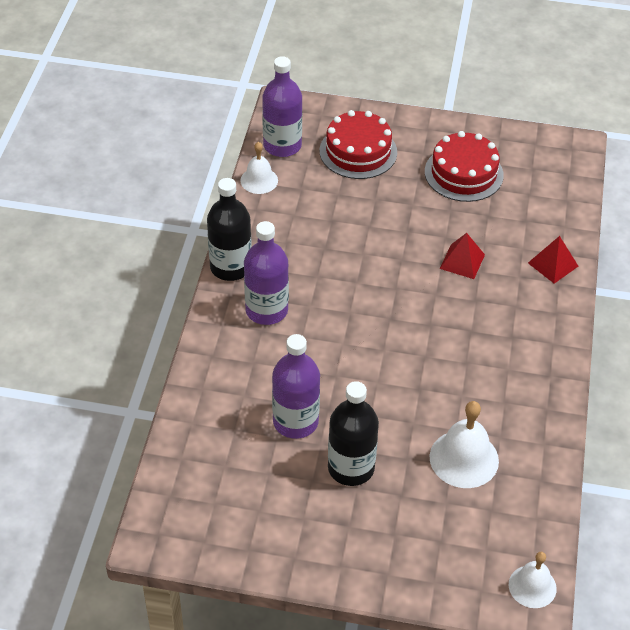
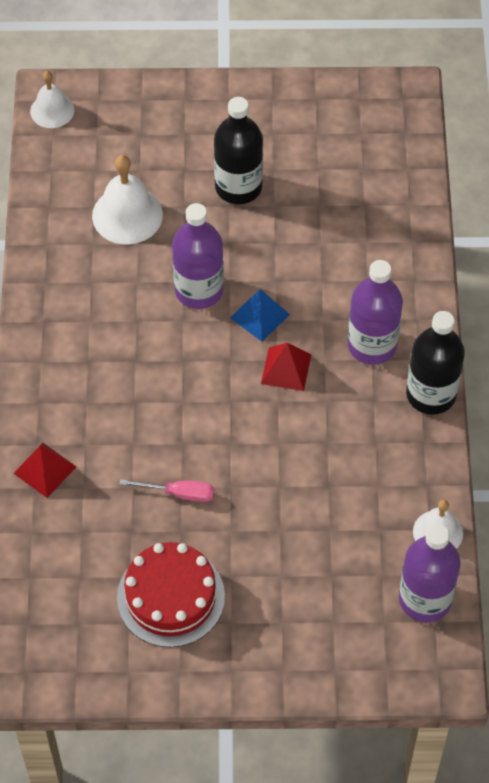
camera: 170 degrees right, 10 degrees up
(295, 421) = (305, 223): purple bottle -> purple bottle (199, 290)
(357, 348) = (259, 316): none -> blue pyramid
(358, 151) = (320, 608): red cake -> none
(448, 233) = (179, 493): none -> pink screwdriver
(462, 261) = (156, 454): red pyramid -> red pyramid (286, 369)

